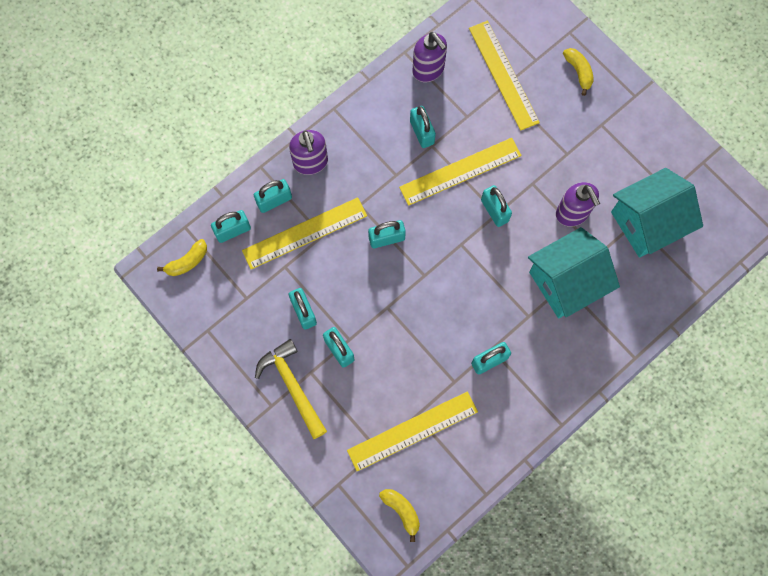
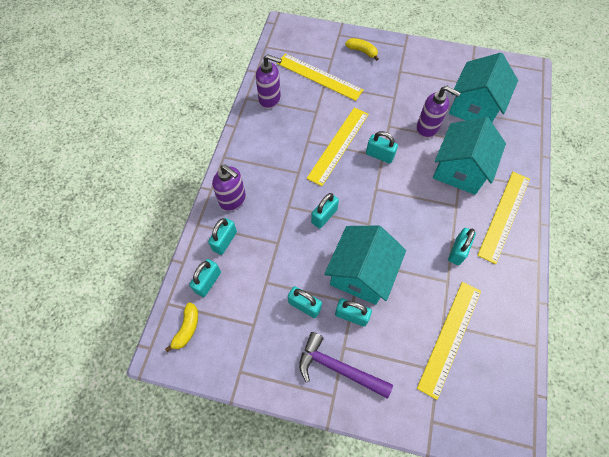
camera: 35 degrees left, 10 degrees down
(292, 386) = (338, 368): yellow hammer -> purple hammer
(305, 233) = (264, 249): yellow ruler -> yellow ruler (504, 216)
(377, 319) = (361, 274): none -> turquoise house
(402, 511) = (493, 405): yellow banana -> none
(422, 132) = (295, 137): turquoise padlock -> none

